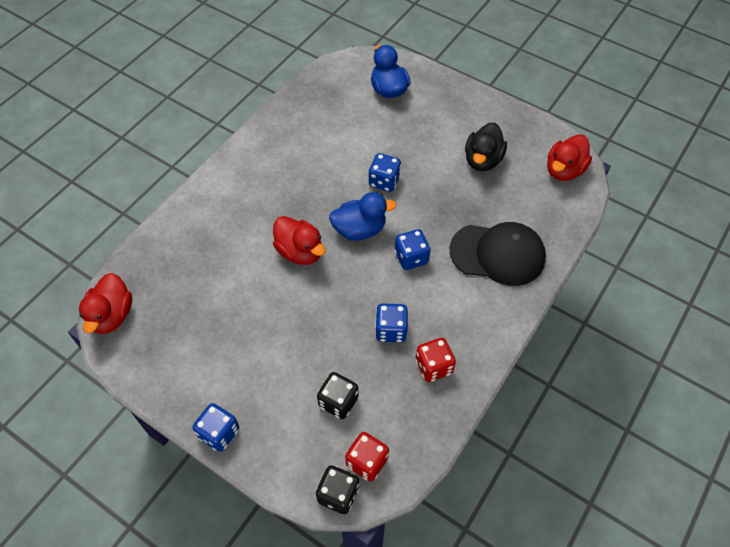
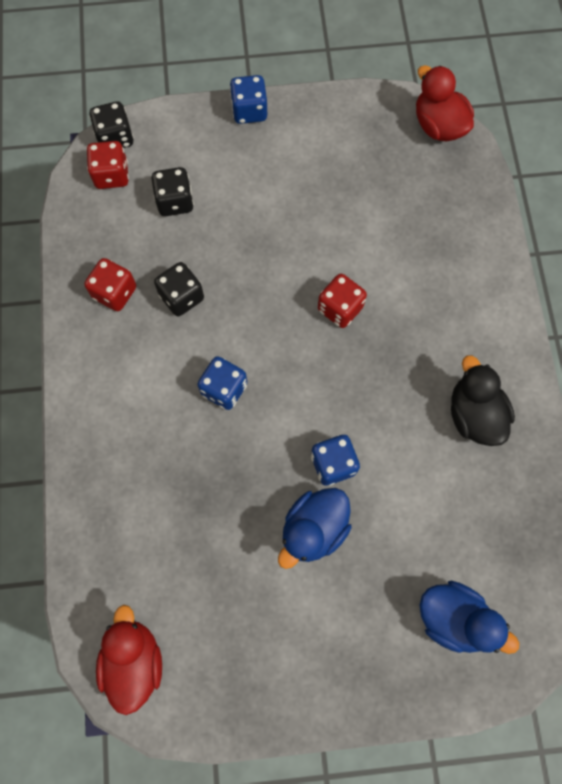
camera: 140 degrees right, 15 degrees up
(300, 252) = (340, 308): red duck -> red dice
(359, 229) = (304, 380): blue duck -> blue duck (314, 529)
(391, 330) = (182, 297): blue dice -> black dice
(482, 160) = (245, 592): black duck -> black duck (474, 414)
(498, 254) = (136, 465): black cap -> none

